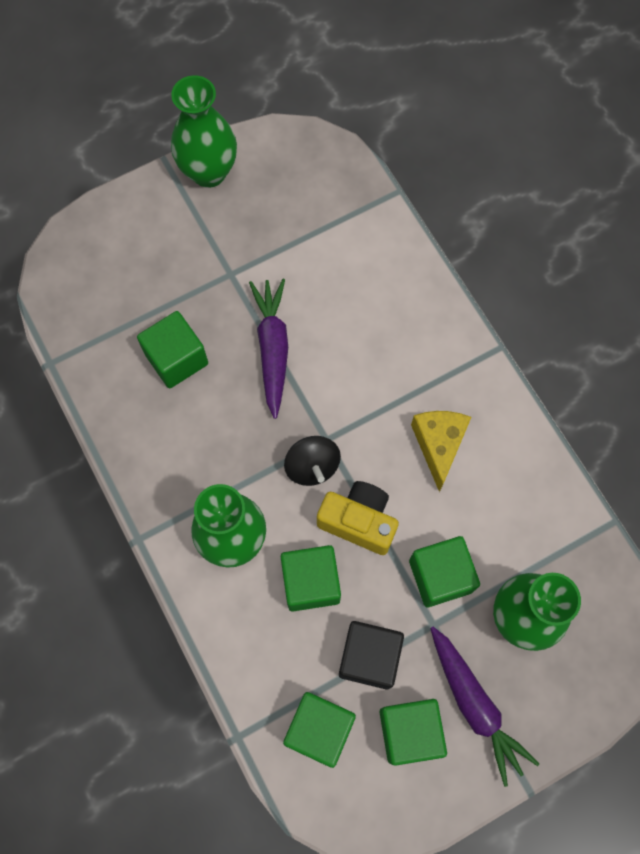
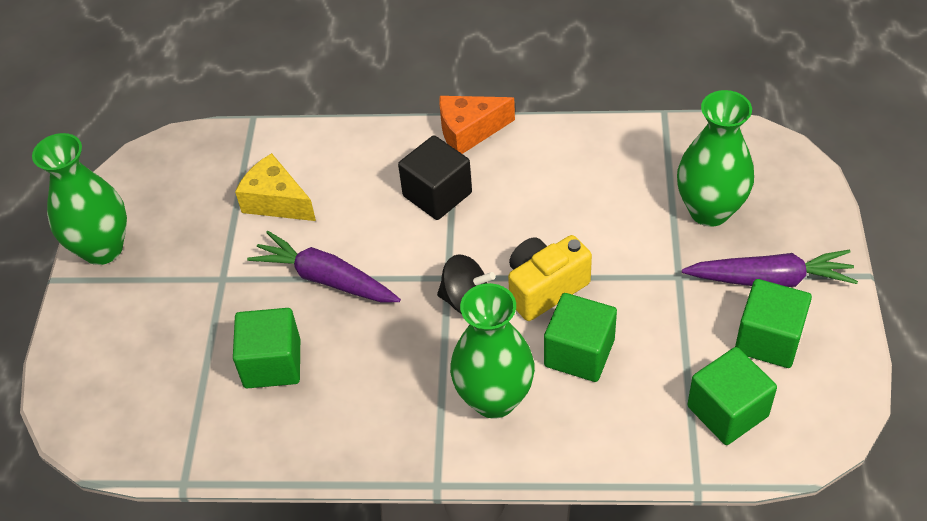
camera: 55 degrees left, 20 degrees down
(369, 657) = (680, 339): black cube -> black cube (437, 194)
(439, 445) = (514, 196): yellow cheese -> yellow cheese (276, 201)
(440, 576) = (636, 250): green cube -> none
(487, 369) = (469, 131): none -> orange cheese

